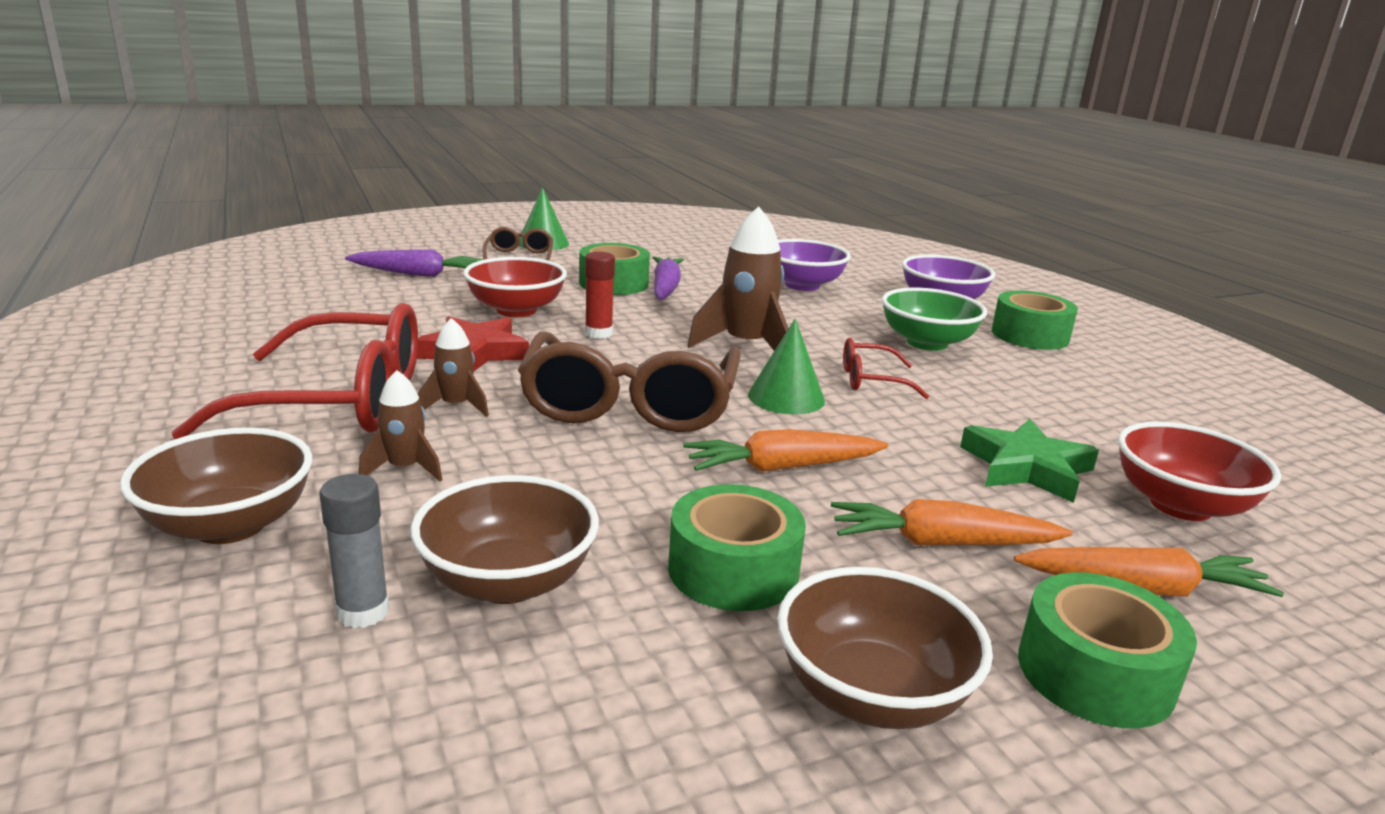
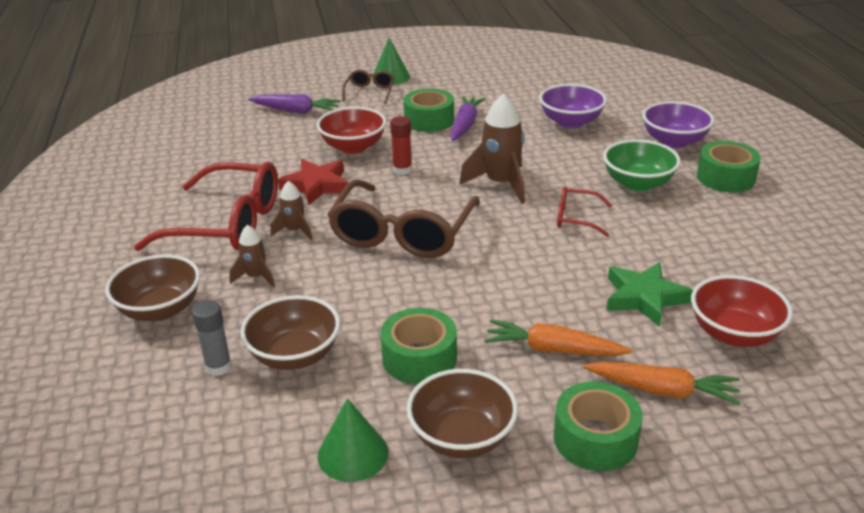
camera: 15 degrees right, 10 degrees up
(782, 467) = (480, 288): orange carrot -> none
(786, 397) = (508, 231): green cone -> green cone (353, 454)

